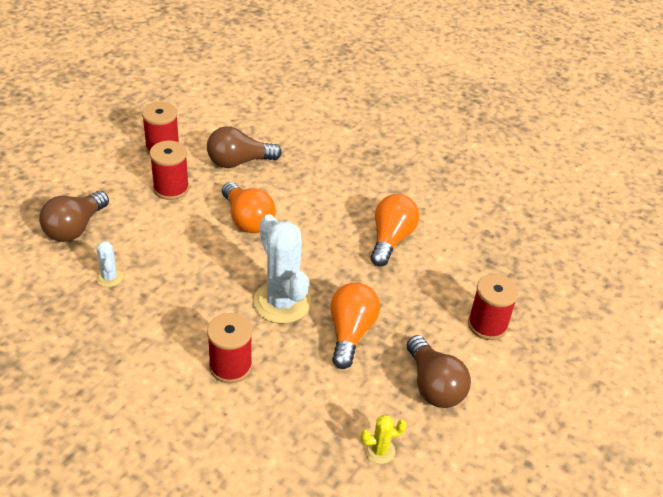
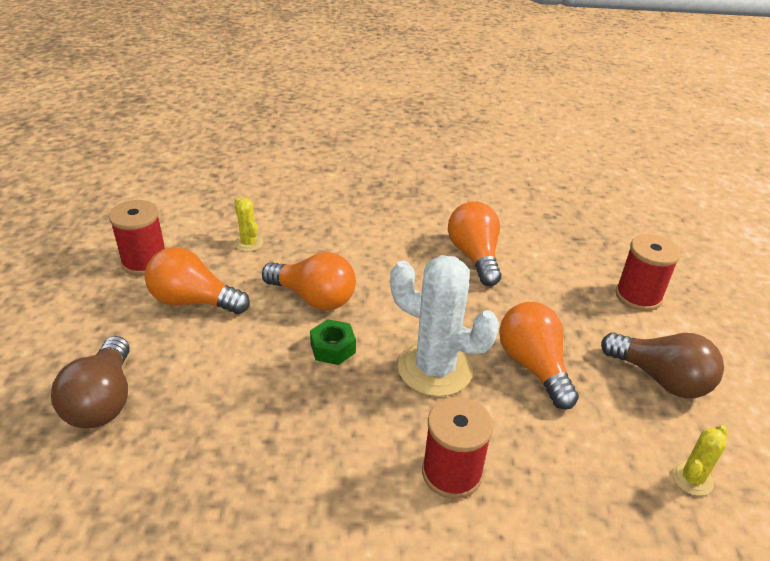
camera: 30 degrees left, 5 degrees down
(109, 277) = (204, 441): white cactus -> none
(171, 188) = (194, 301): red spool -> orange light bulb
(229, 258) = (333, 348): none -> green nut
(239, 162) = (248, 243): brown light bulb -> yellow cactus

